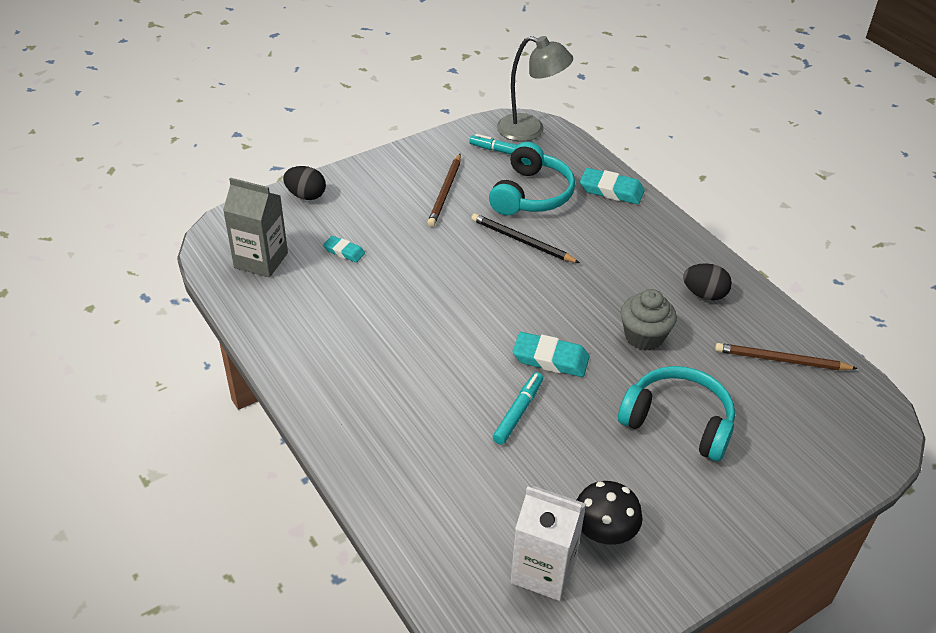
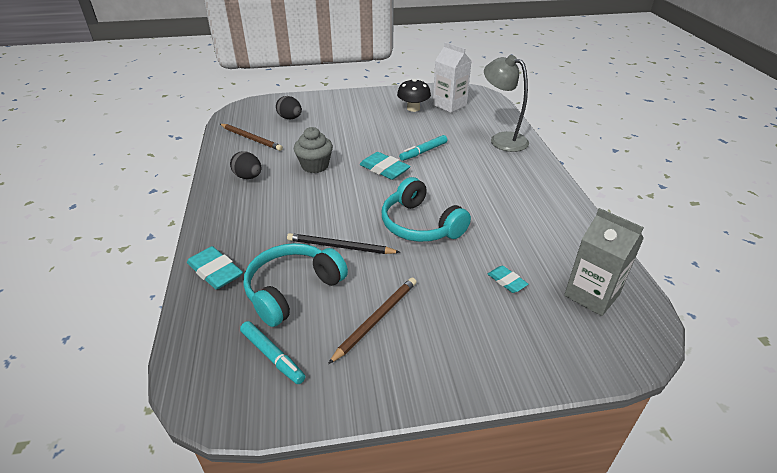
camera: 155 degrees left, 5 degrees down
(306, 195) = (537, 364): black egg -> black egg (290, 118)
(522, 241) = (340, 247): black pencil -> black pencil turned 135 degrees clockwise
(530, 130) = (211, 383): grey lamp -> grey lamp (502, 139)
(678, 422) = (339, 130): turquoise headphones -> turquoise headphones (420, 225)

